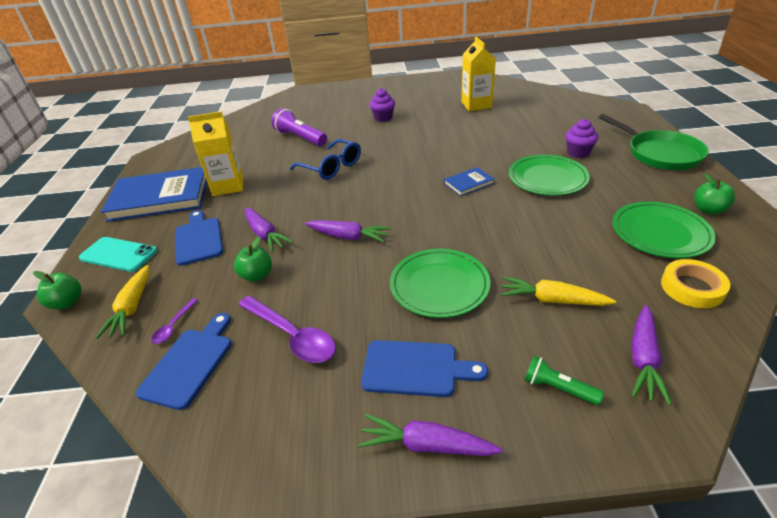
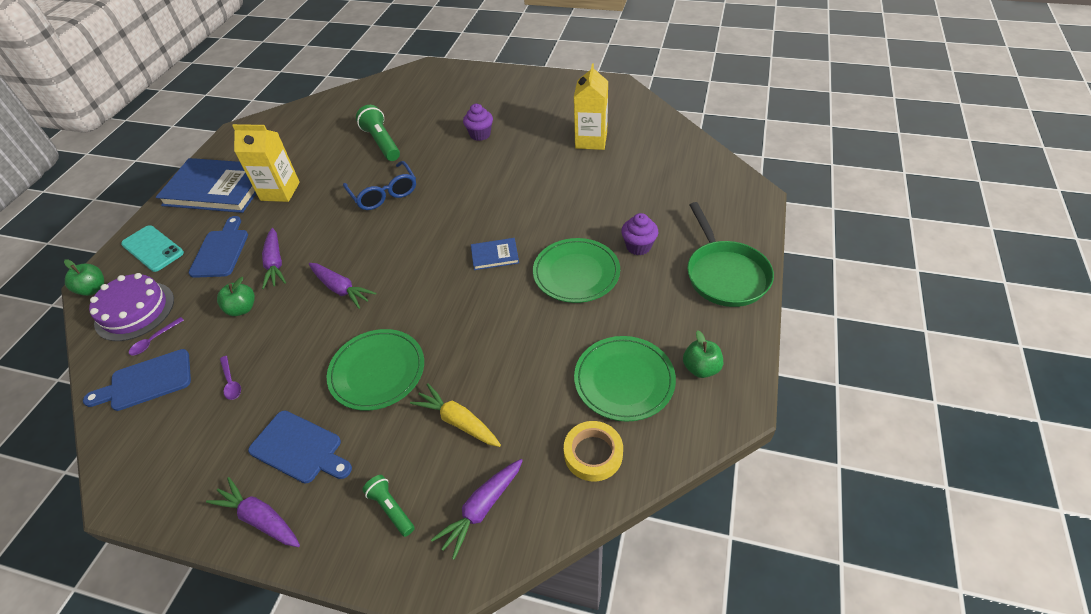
camera: 20 degrees right, 10 degrees up
(132, 308) = (135, 311): yellow carrot -> purple cake
(190, 363) = (146, 381): blue cutting board -> blue cutting board turned 150 degrees counterclockwise
(292, 336) = (231, 382): purple spoon -> purple spoon, size x0.50
(300, 138) = (382, 142): purple flashlight -> green flashlight

